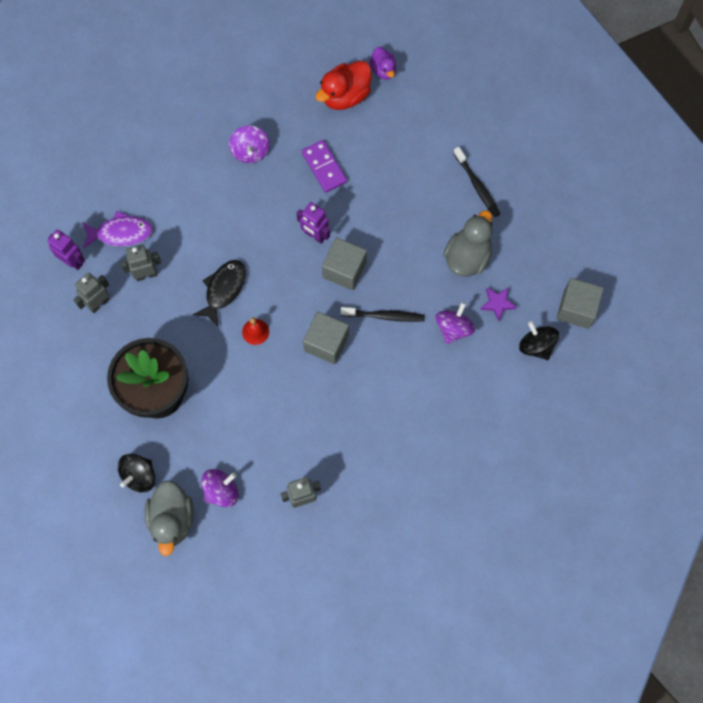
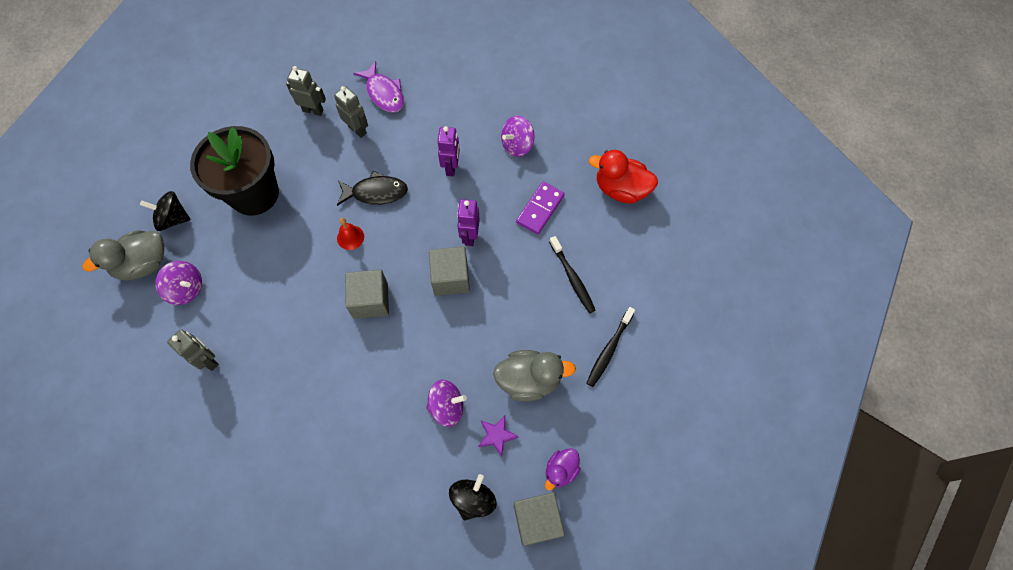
camera: 60 degrees right, 5 degrees down
(73, 261) = (340, 74): purple robot -> purple robot (451, 167)
(383, 70) = (668, 206): purple duck -> purple duck (561, 470)
(384, 316) = (425, 336): black toothbrush -> black toothbrush (572, 278)

